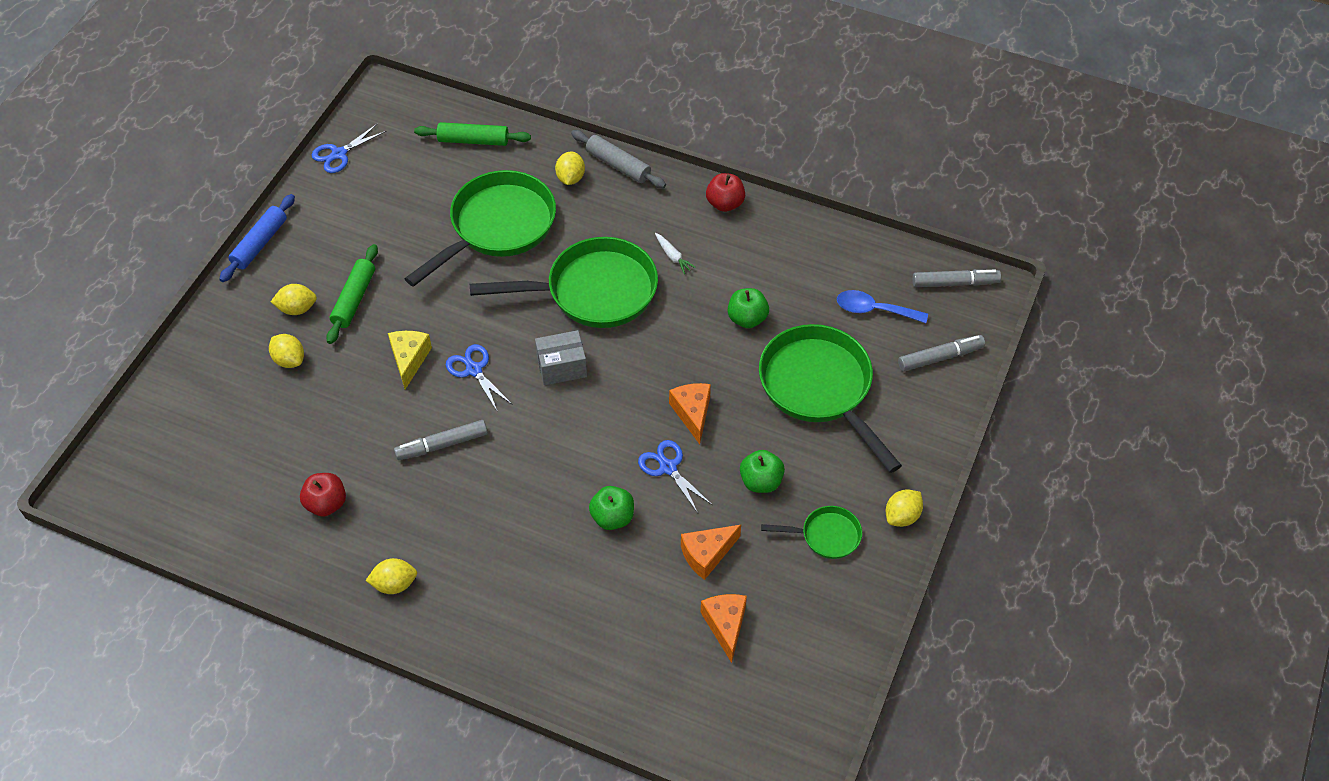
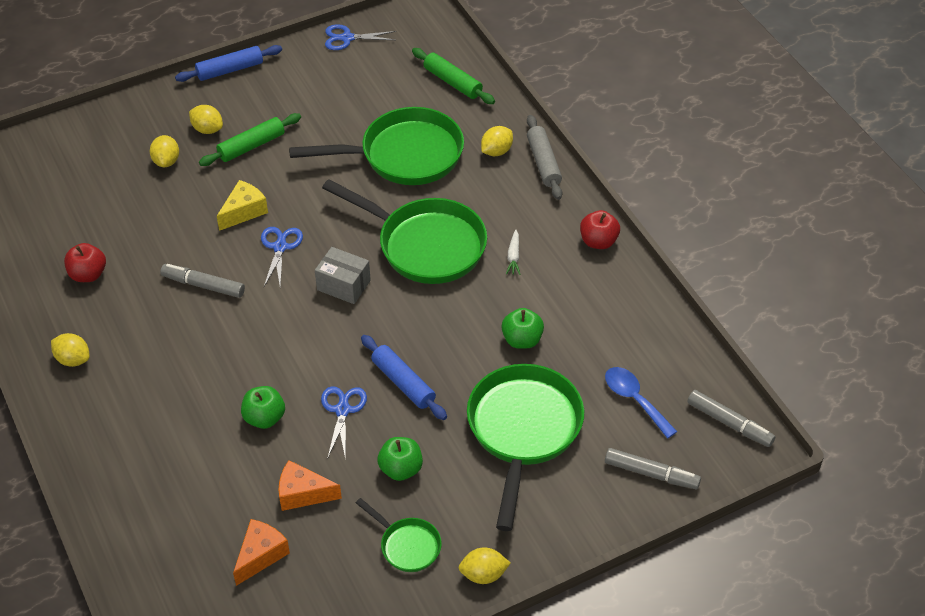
camera: 40 degrees right, 5 degrees down
(692, 413) = (403, 383): orange cheese -> blue rolling pin

